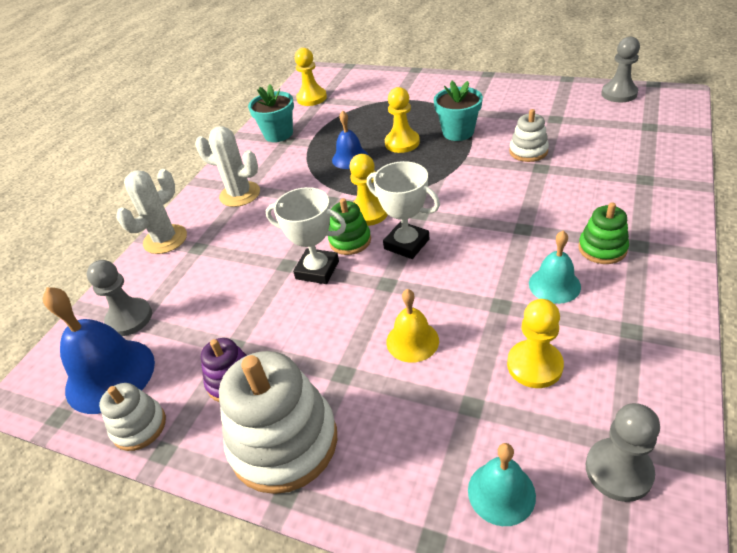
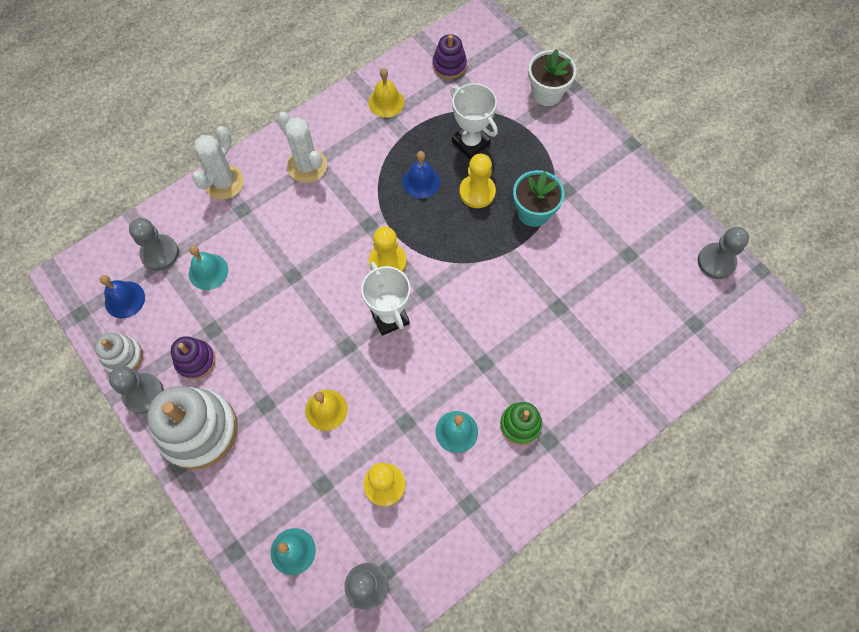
camera: 25 degrees right, 25 degrees up
(110, 375) = (124, 299): blue bell -> blue bell, size x0.58
(165, 239) = (224, 182): white cactus -> white cactus turned 45 degrees counterclockwise
(188, 447) = (143, 394): none -> grey pawn
(194, 305) = (208, 271): none -> turquoise bell
(278, 134) = (386, 102): turquoise flower pot -> yellow bell
(311, 98) = (449, 65): yellow pawn -> purple stacking toy
(317, 270) = (310, 297): white trophy -> white trophy (470, 143)
(350, 241) = (353, 283): green stacking toy -> none
(399, 80) = (546, 93): none -> white flower pot
(528, 151) = (567, 280): white stacking toy -> none

